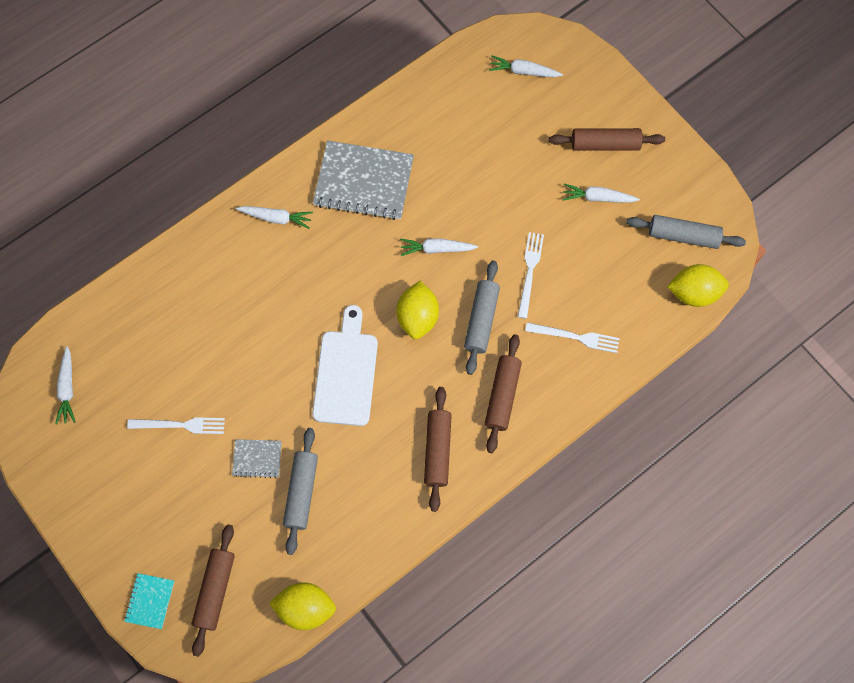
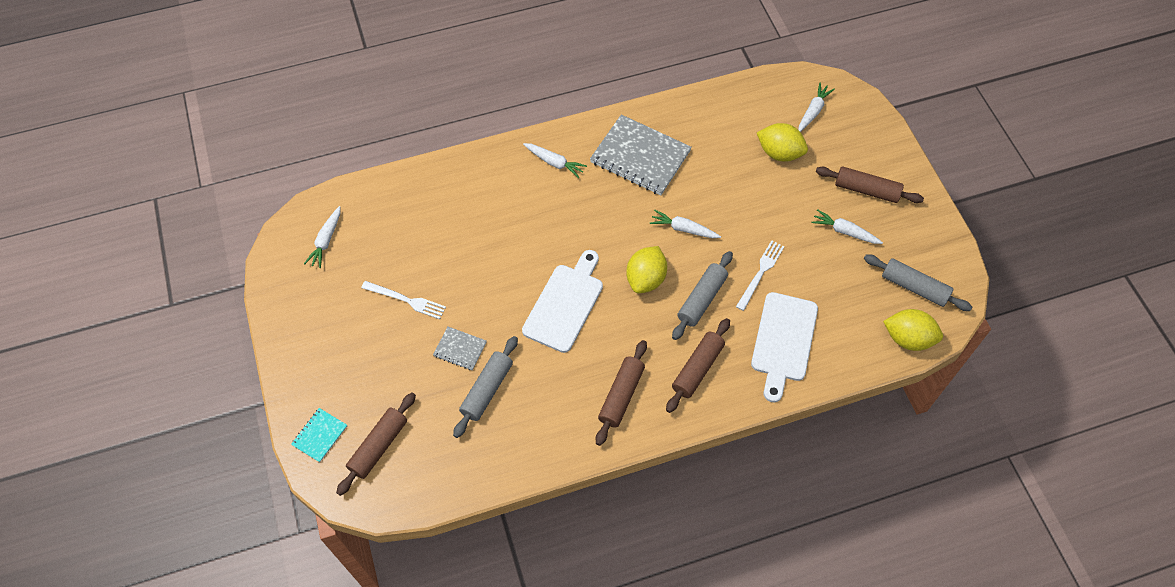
camera: 20 degrees right, 10 degrees down
(305, 608) = (451, 490): yellow lemon -> yellow lemon (779, 153)
(523, 71) = (813, 111): white carrot -> white carrot turned 90 degrees clockwise
(576, 337) = (783, 341): white fork -> white cutting board

